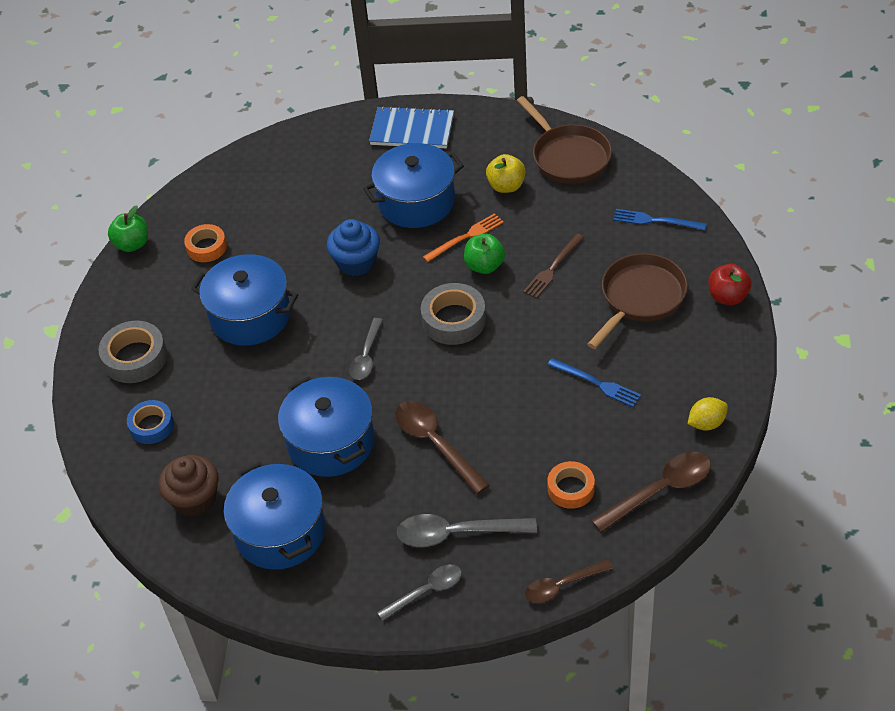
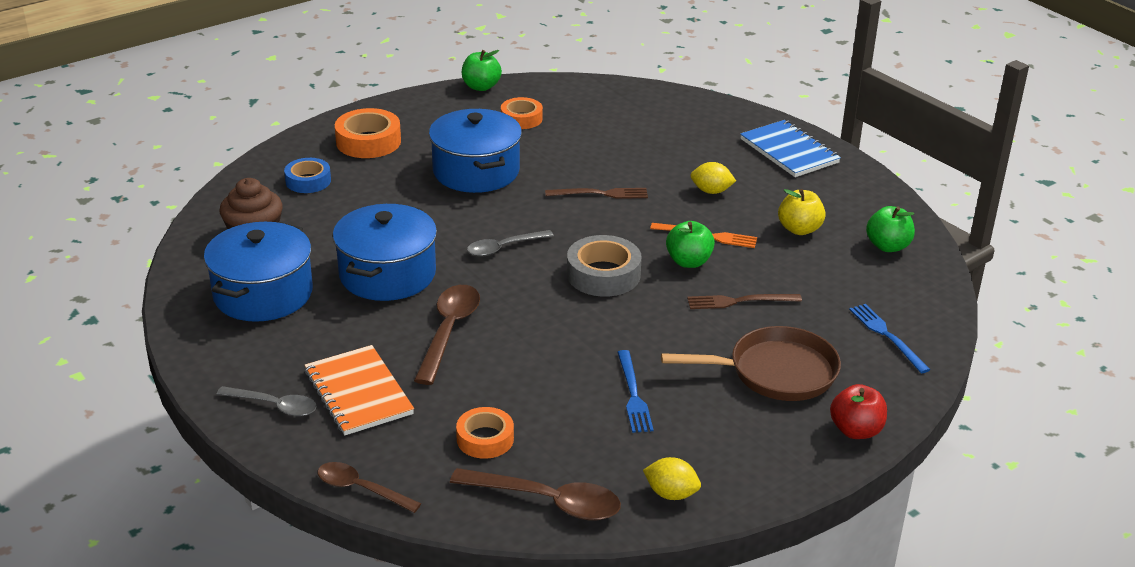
camera: 45 degrees right, 15 degrees down
(135, 358) = (368, 141): grey tape -> orange tape
(356, 262) = (600, 194): blue cupcake -> brown fork
(416, 201) = (711, 191): blue pot -> yellow lemon
(457, 534) = (358, 393): grey spoon -> orange notebook
(568, 156) = (888, 246): brown pan -> green apple

